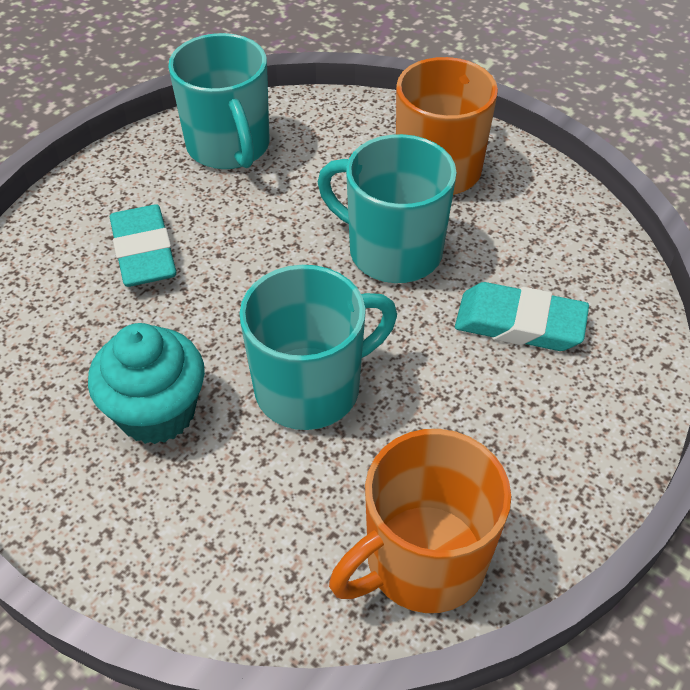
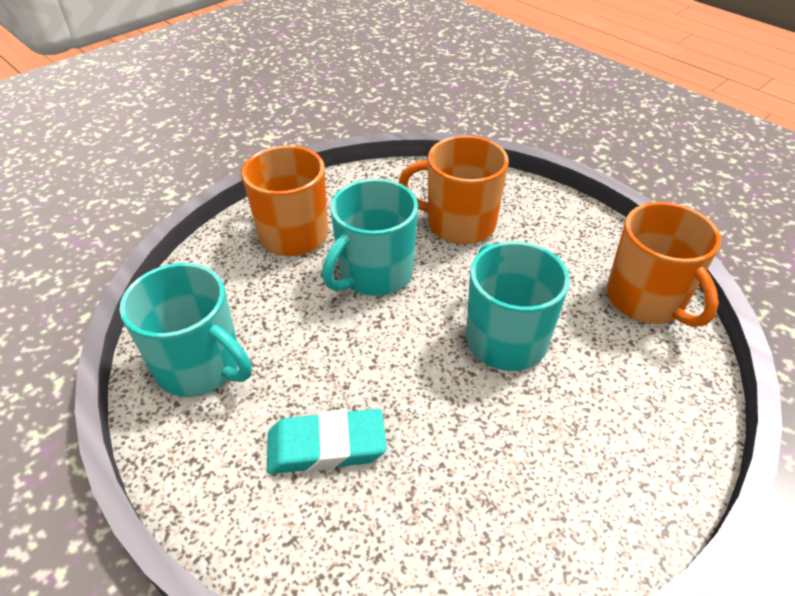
camera: 80 degrees left, 5 degrees down
(157, 412) = (523, 443): turquoise cupcake -> none
(229, 147) = (200, 366): turquoise mug -> turquoise mug turned 45 degrees clockwise
(519, 323) = (458, 224): turquoise eraser -> orange mug

